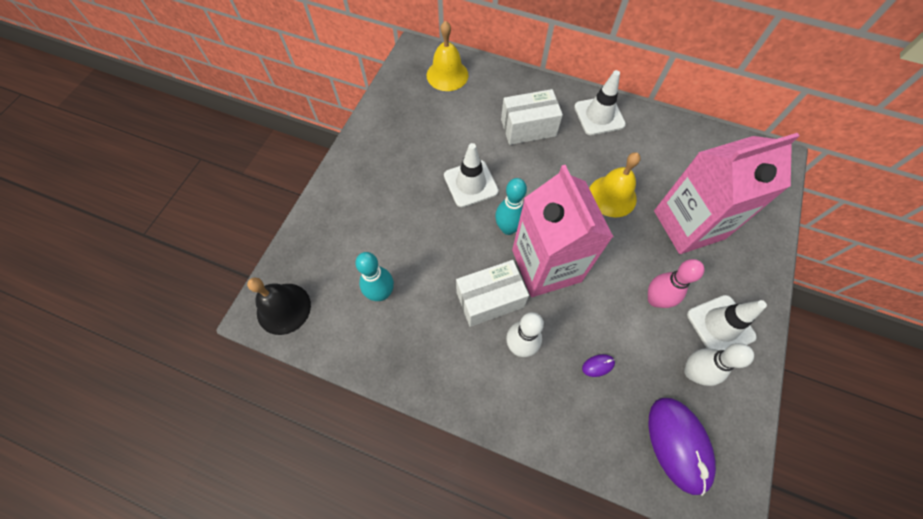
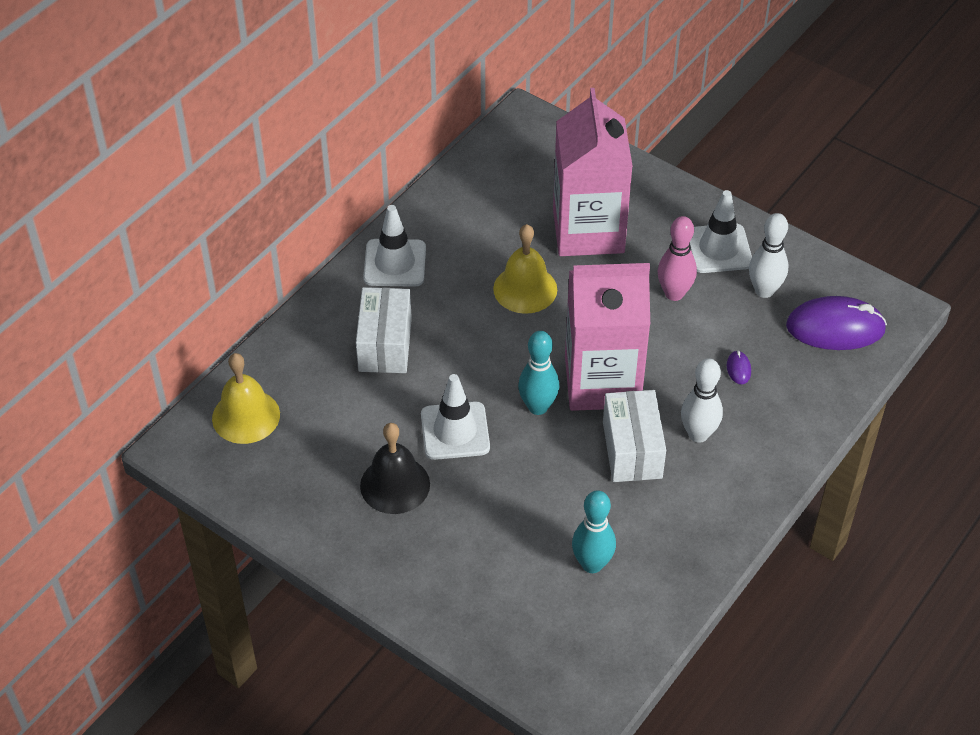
camera: 75 degrees left, 15 degrees down
(283, 308) = (583, 681): black bell -> black bell (395, 485)

